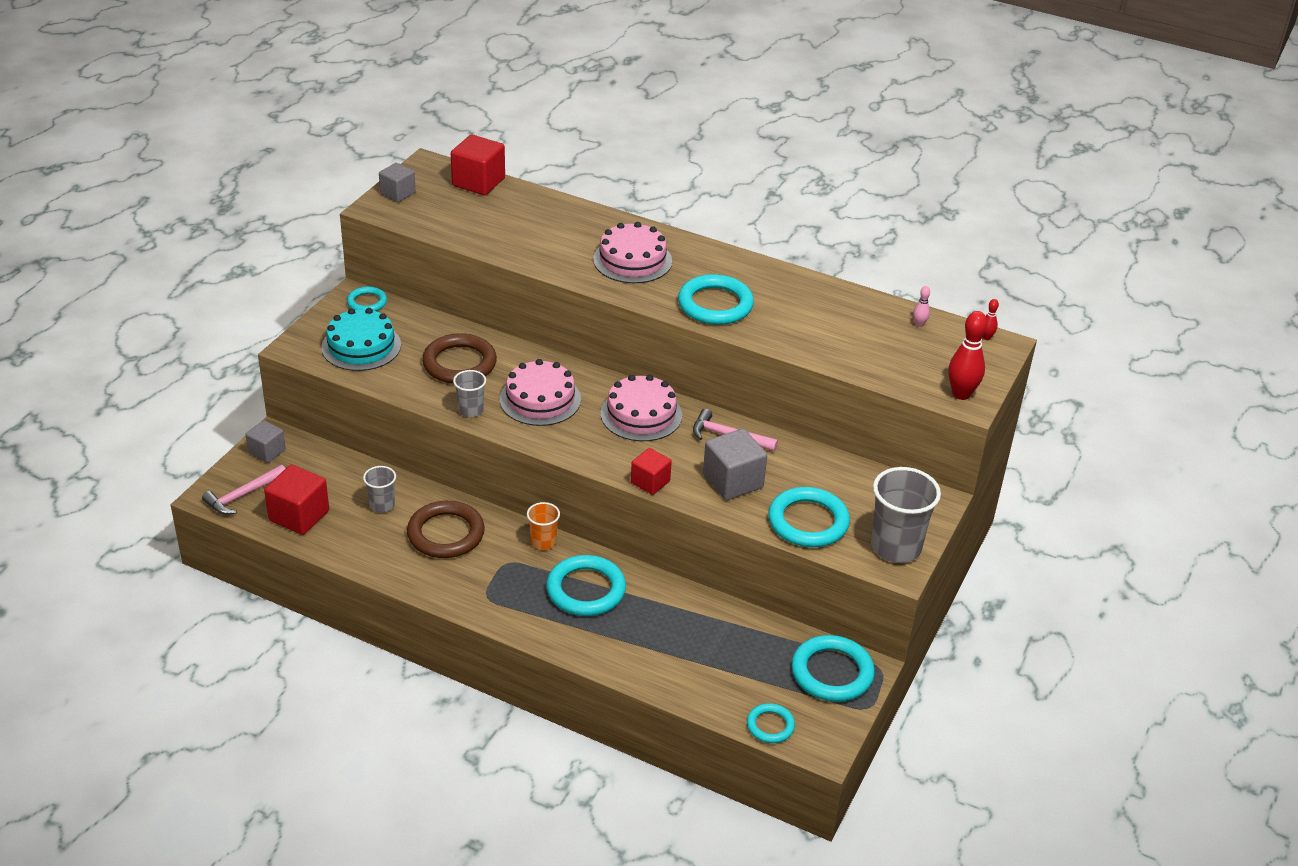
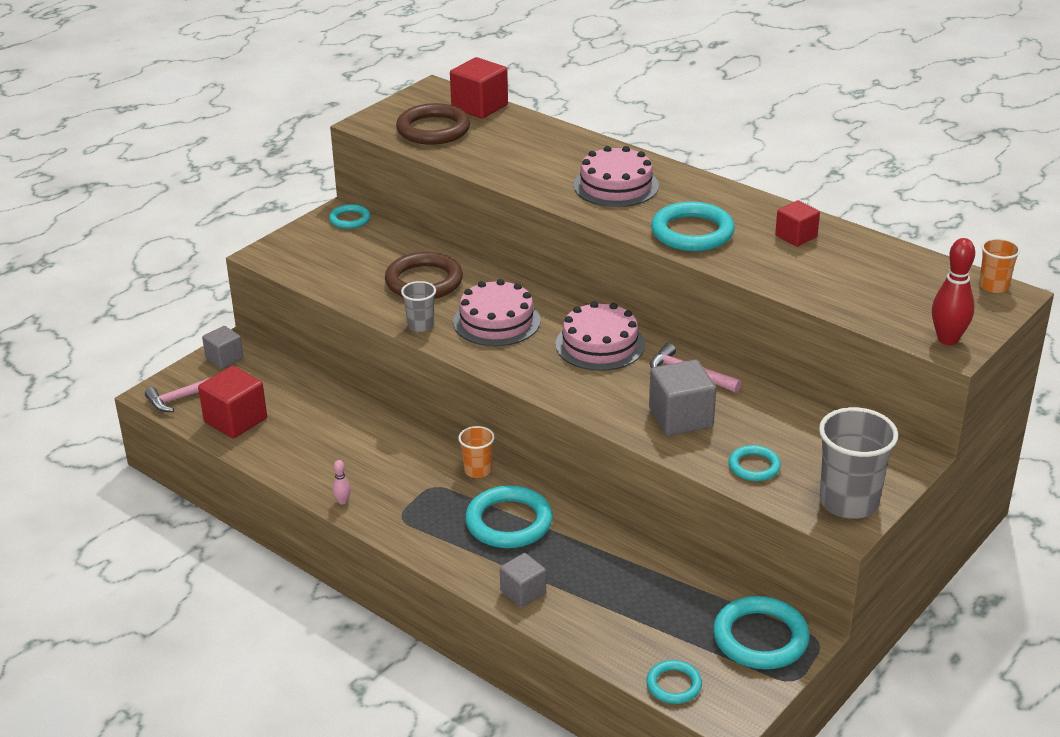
camera: 15 degrees right, 5 degrees down
(361, 346) = (330, 258): turquoise cake -> none
(382, 505) = (322, 418): grey cup -> none
(398, 193) = (394, 112): grey cube -> grey cube (523, 592)
(446, 534) = (378, 452): brown ring -> brown ring (433, 129)
(650, 482) = (589, 410): red cube -> red cube (796, 236)
(808, 522) = (754, 466): turquoise ring -> turquoise ring, size x0.56
(919, 324) = (918, 268): pink bowling pin -> pink bowling pin (342, 501)
(986, 337) = (993, 286): red bowling pin -> orange cup

